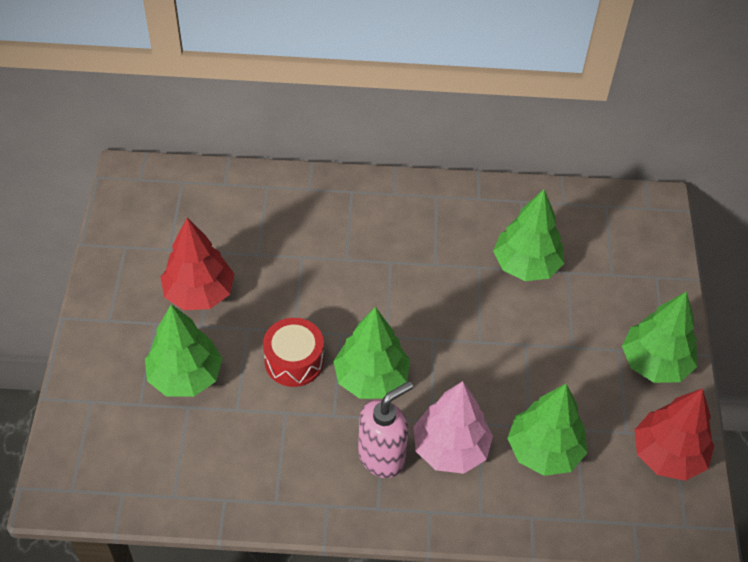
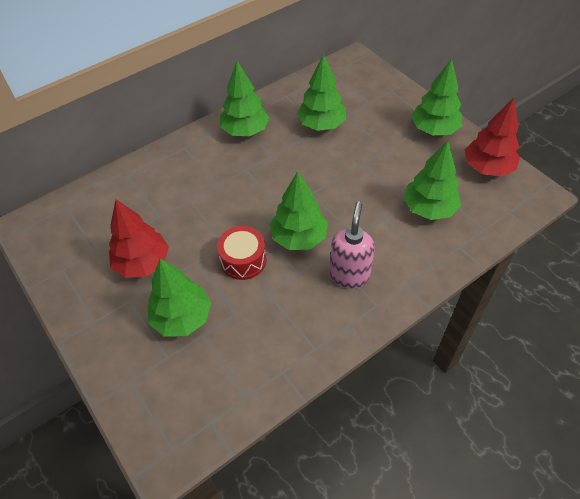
camera: 35 degrees left, 0 degrees up
(434, 214) = (245, 130): none -> green tree
(450, 448) = (381, 243): pink tree -> none

